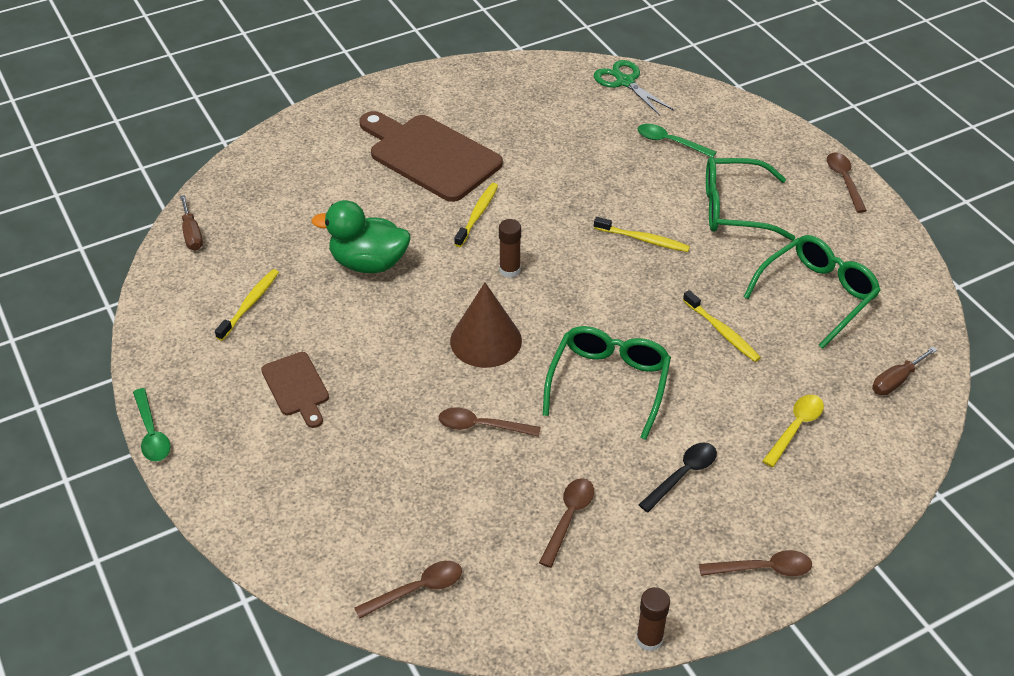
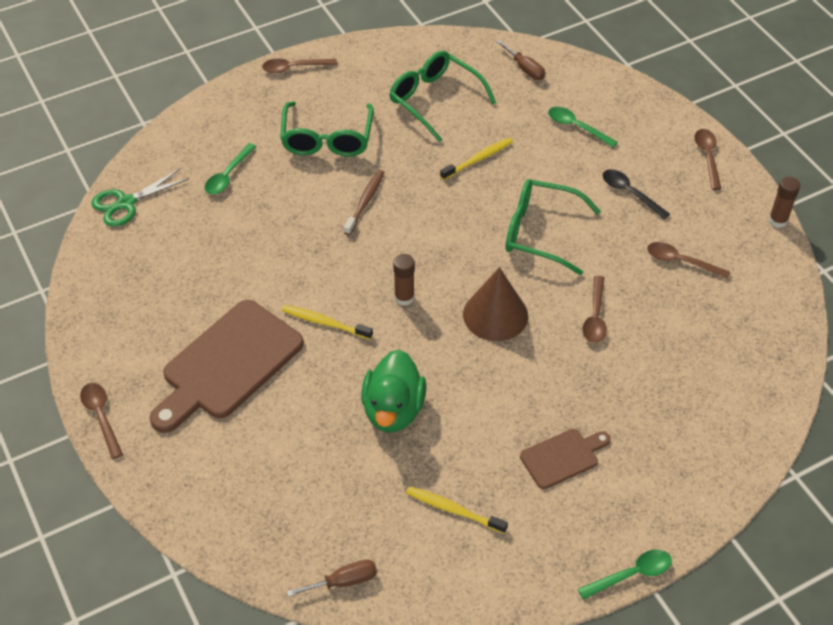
camera: 90 degrees left, 5 degrees up
(417, 589) = (764, 355): brown spoon -> brown spoon (101, 416)
(643, 239) = (365, 202): yellow toothbrush -> brown toothbrush
(796, 427) = (576, 127): yellow spoon -> green spoon

